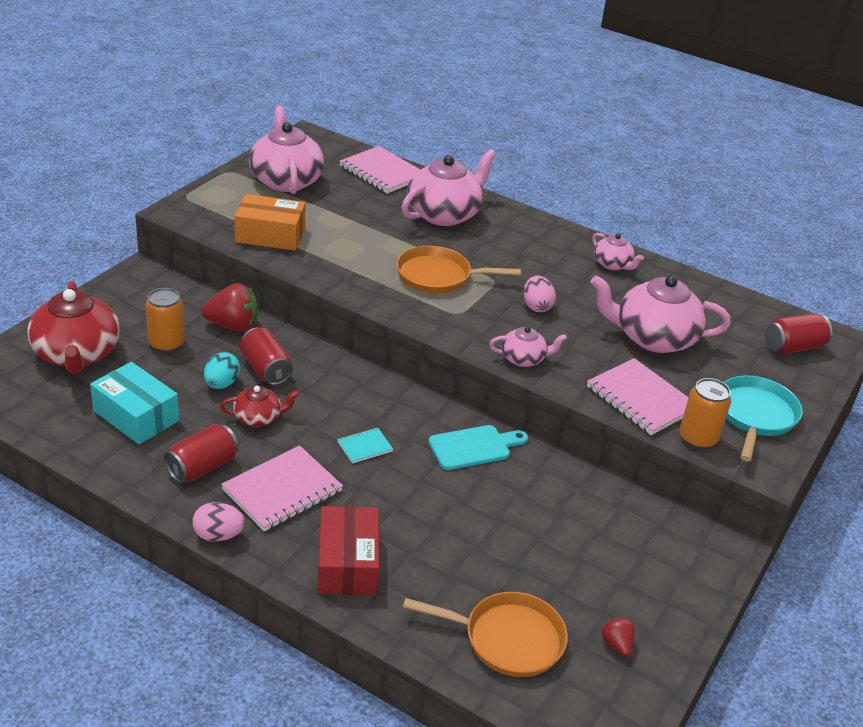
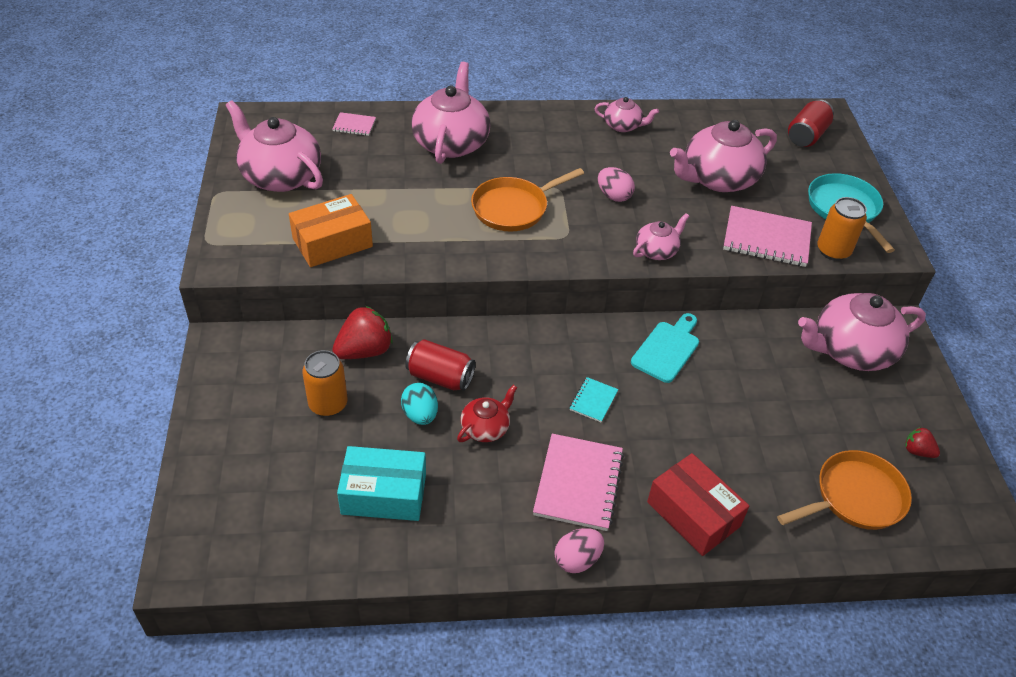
camera: 35 degrees left, 10 degrees up
(77, 354) = (258, 466): red teapot -> none
(202, 467) = (494, 506): red can -> none
(382, 172) = (354, 125): pink notebook -> pink notebook, size x0.50
(651, 539) = (851, 350): none -> pink teapot

